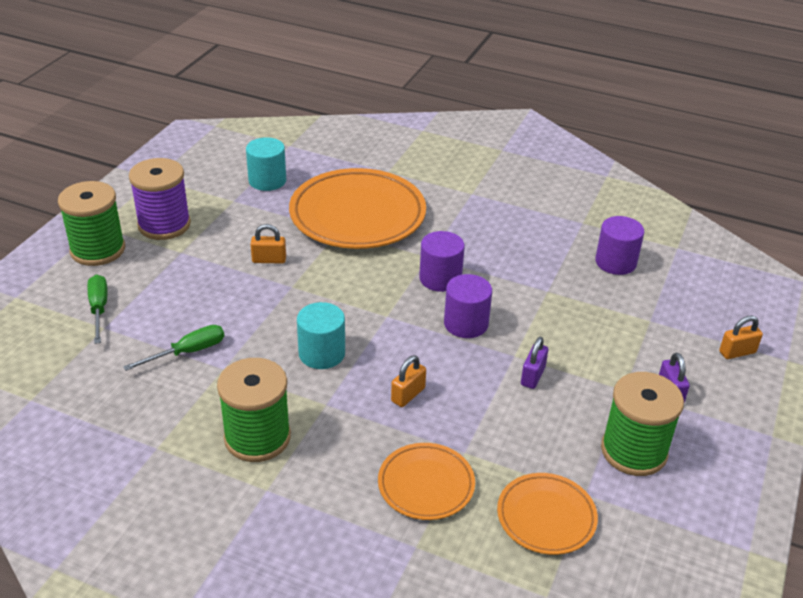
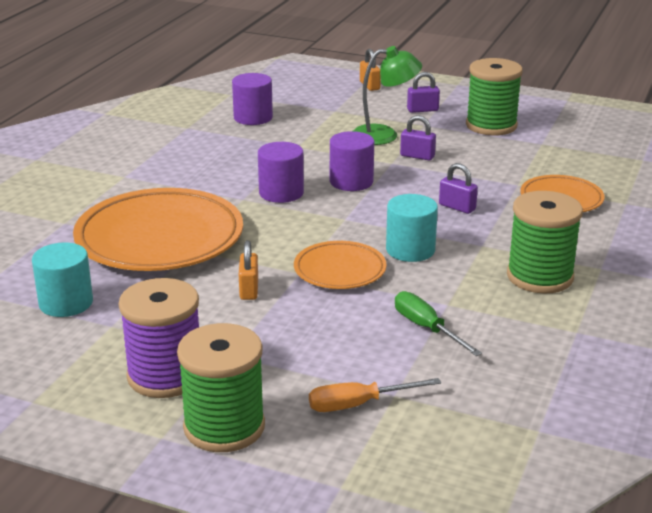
camera: 90 degrees left, 10 degrees down
(99, 309) = (358, 404): green screwdriver -> orange screwdriver
(408, 395) = (457, 207): orange padlock -> purple padlock
(546, 517) = (571, 157): orange plate -> orange plate (340, 270)
(587, 355) = (384, 135): none -> green lamp

